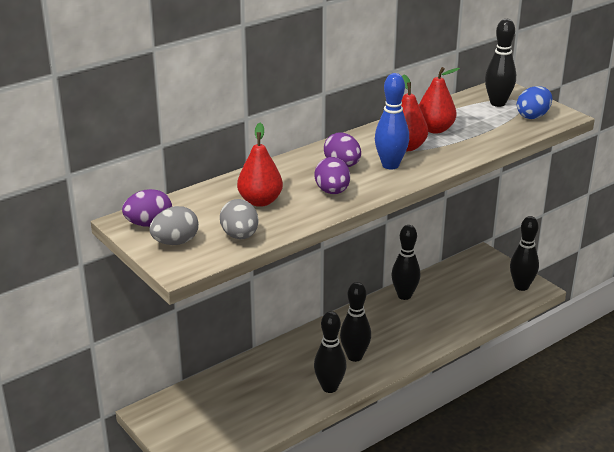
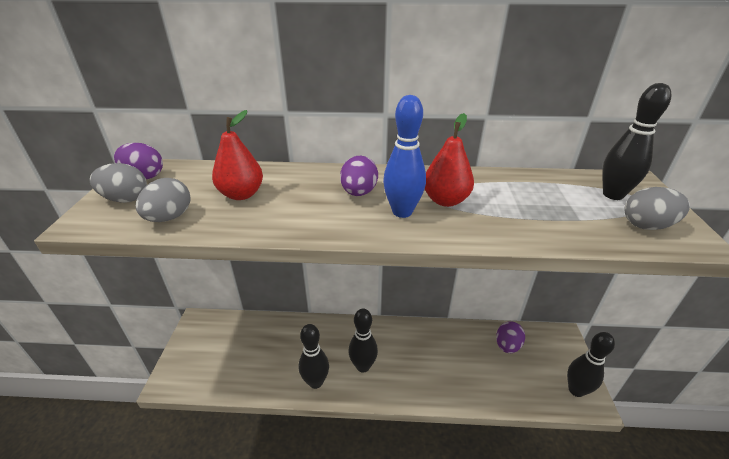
camera: 40 degrees right, 5 degrees up
(332, 191) = (308, 213): purple egg -> purple egg (507, 346)
(404, 295) = (457, 335): black bowling pin -> none
(435, 129) = (501, 195): red pear -> none
(533, 116) = (647, 225): blue egg -> grey egg

